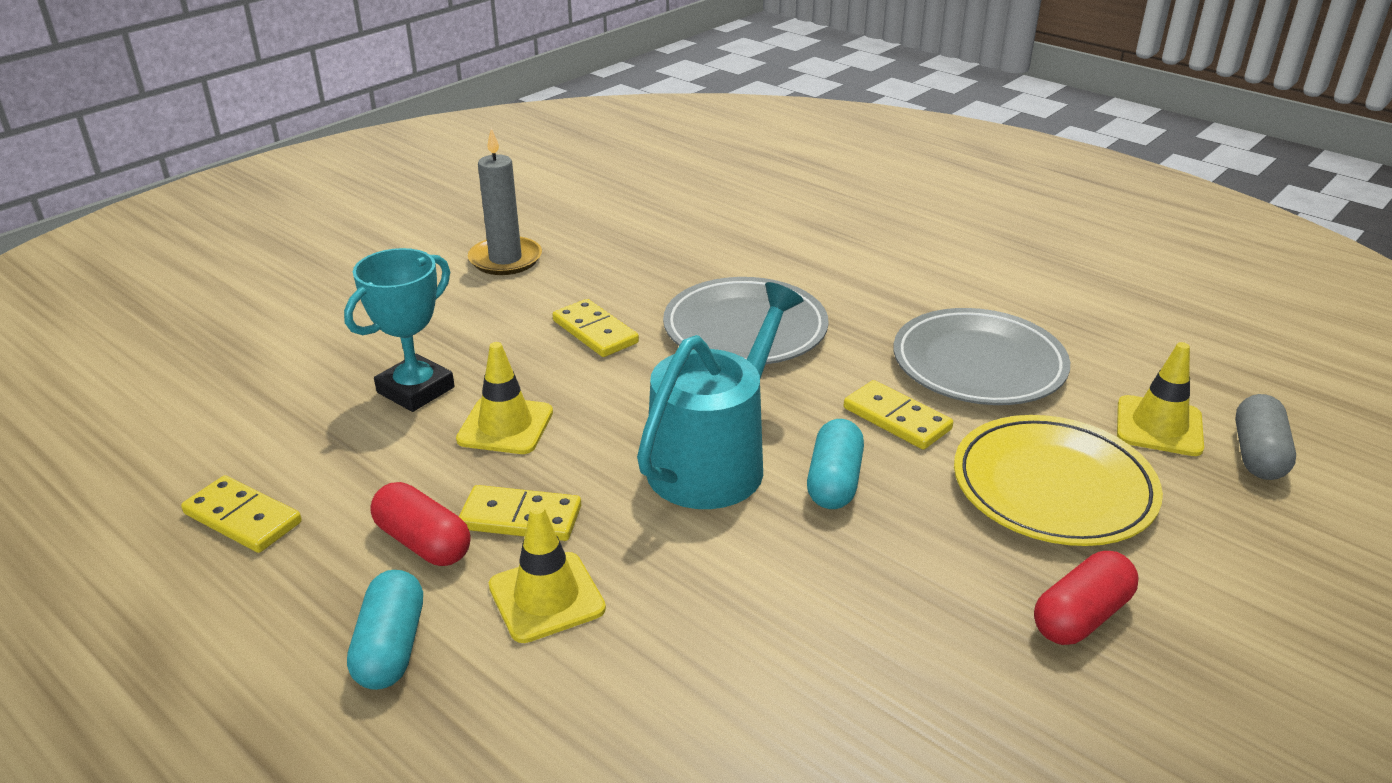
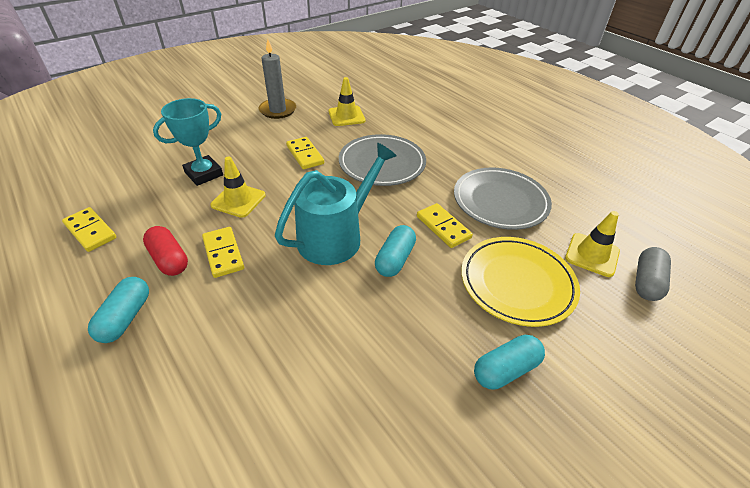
camera: 10 degrees right, 10 degrees up
(520, 518) = (223, 253): yellow domino -> yellow domino turned 45 degrees clockwise
(546, 597) = (216, 302): yellow traffic cone -> yellow traffic cone (346, 116)
(1081, 616) = (505, 369): red capsule -> turquoise capsule

